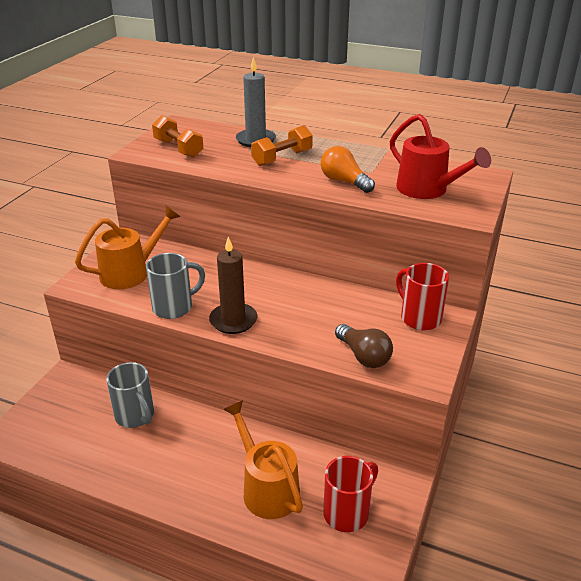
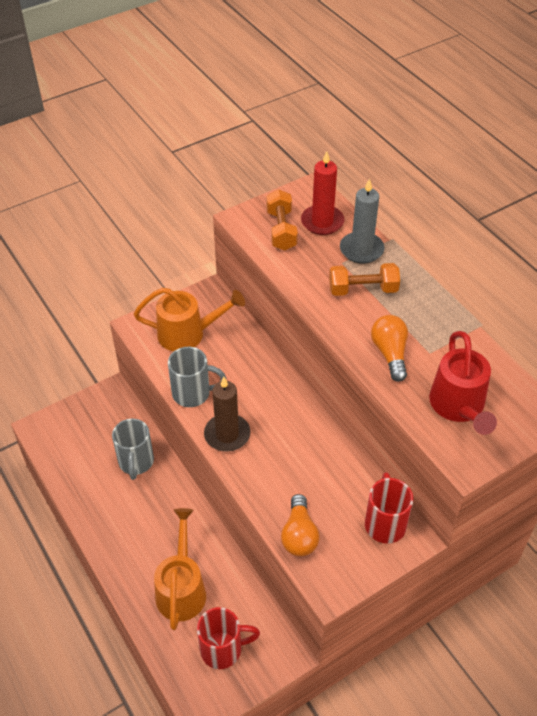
camera: 35 degrees right, 15 degrees up
(207, 136) = (322, 222): none -> red candle
(363, 356) = (299, 535): brown light bulb -> orange light bulb

